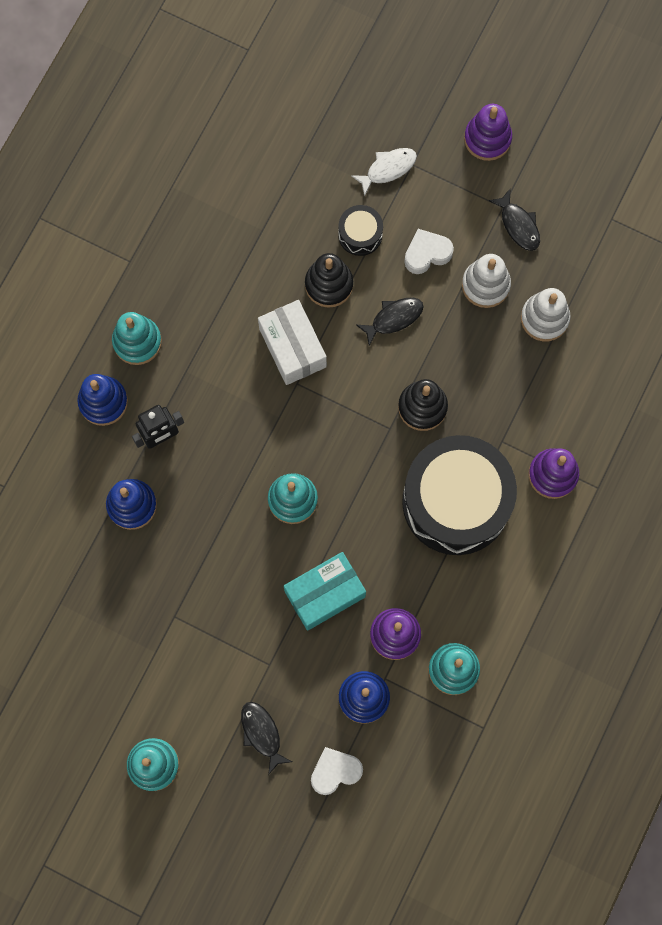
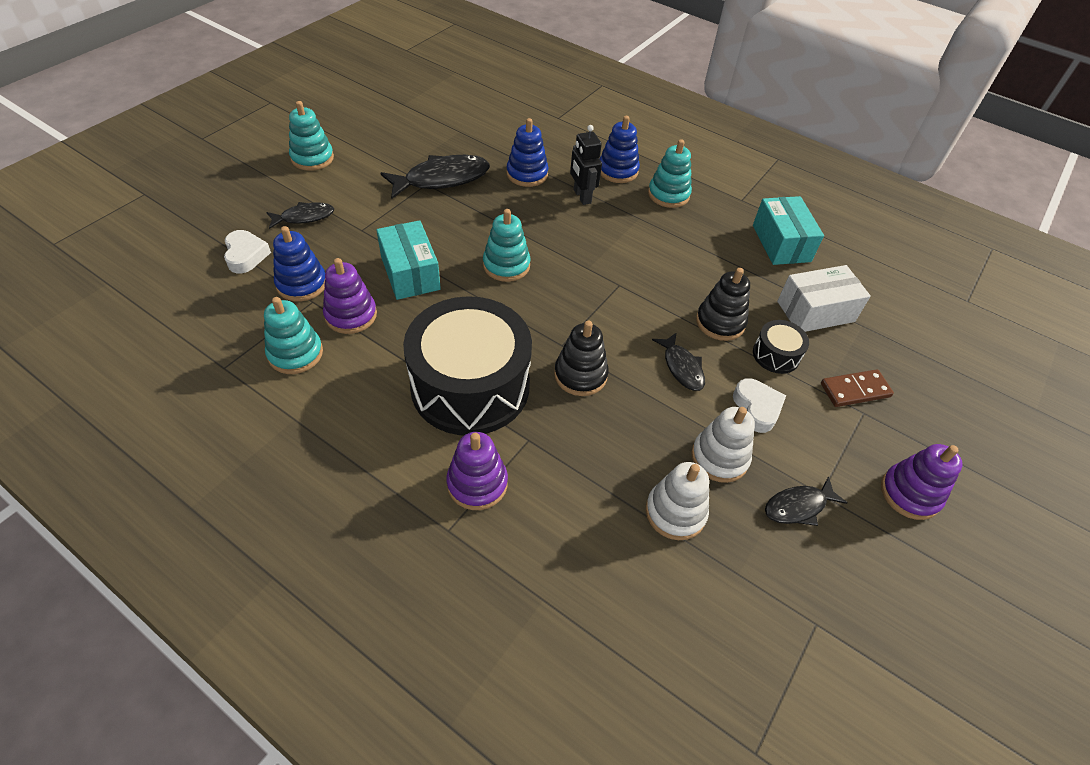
camera: 95 degrees right, 25 degrees down
(162, 600) = (442, 179): none -> black fish
(197, 222) = (781, 243): none -> turquoise box
(292, 348) = (655, 287): white box -> white box (815, 311)
(388, 169) = (855, 390): white fish -> brown domino

